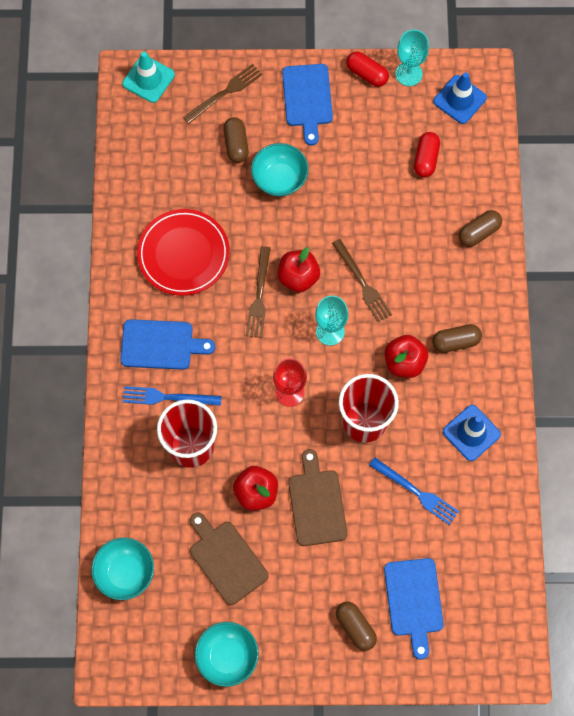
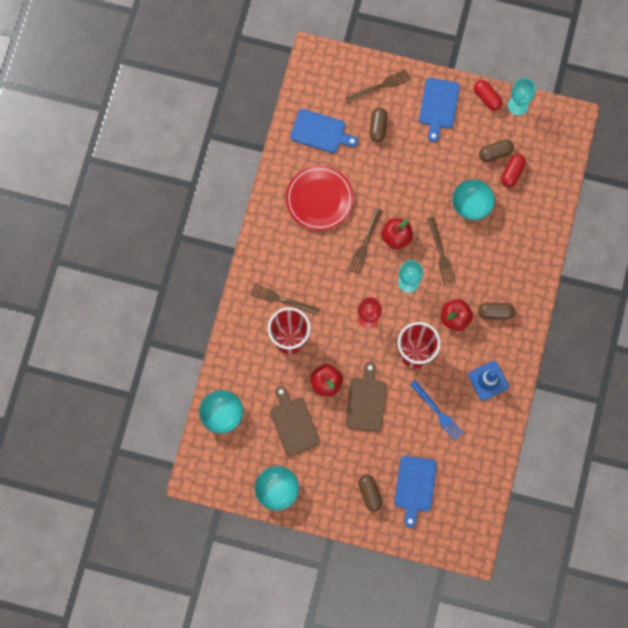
camera: 15 degrees right, 5 degrees up
(148, 79) = (327, 62): turquoise traffic cone -> none
(161, 345) = (286, 261): blue cutting board -> blue cutting board (320, 132)
(168, 397) = (282, 299): blue fork -> brown fork
(279, 179) = (402, 161): turquoise bowl -> turquoise bowl (471, 204)
(459, 99) = (549, 134): blue traffic cone -> none
(479, 232) = (535, 237): brown capsule -> brown capsule (495, 153)

